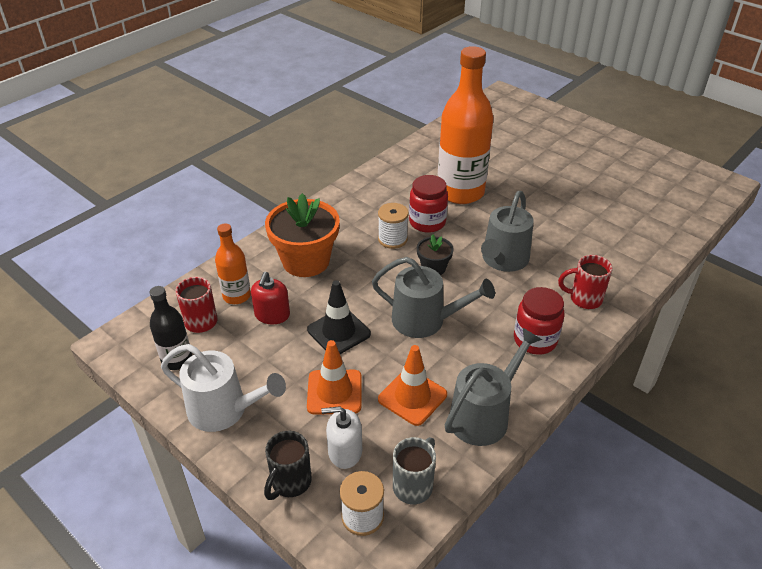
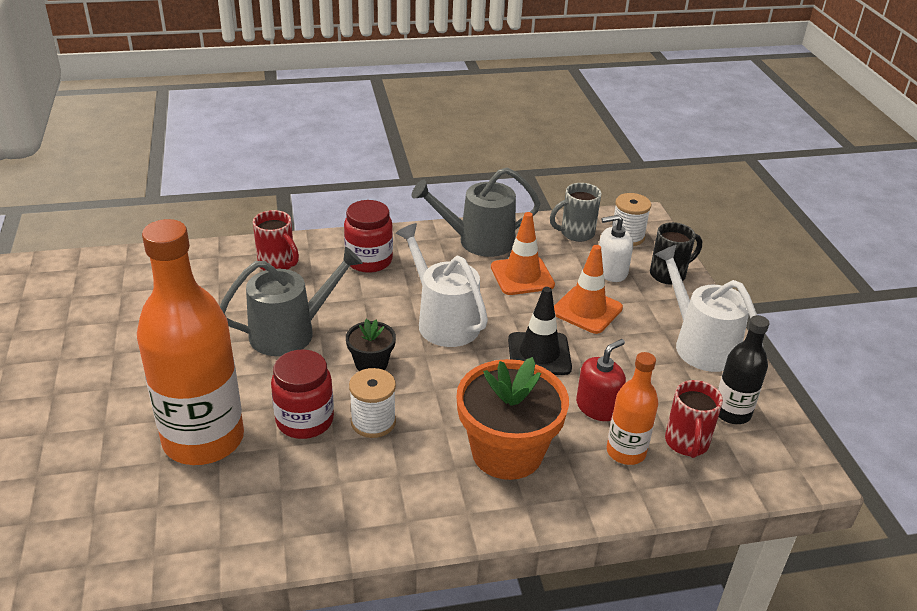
camera: 145 degrees left, 5 degrees down
(345, 451) = (611, 271): white soap dispenser -> white soap dispenser turned 135 degrees clockwise
(425, 320) = (444, 321): grey watering can -> white watering can

